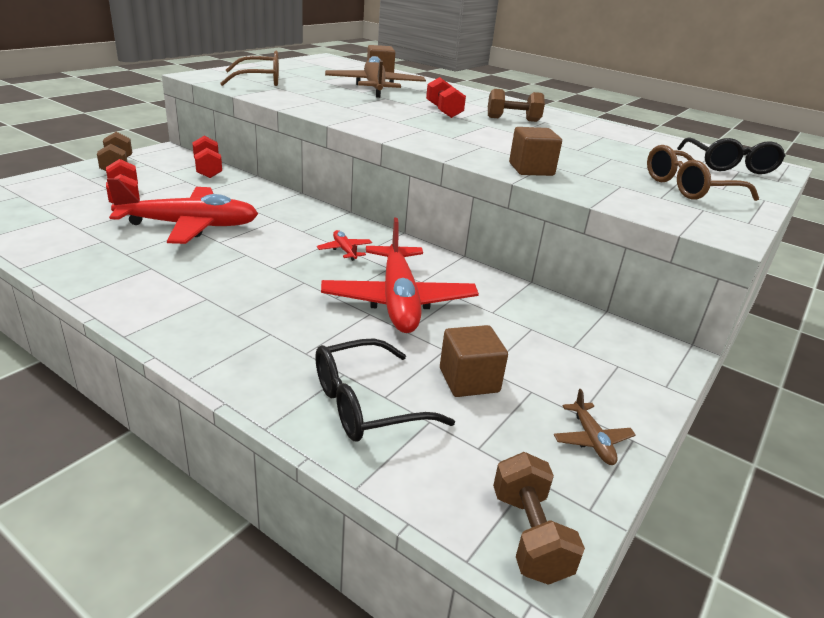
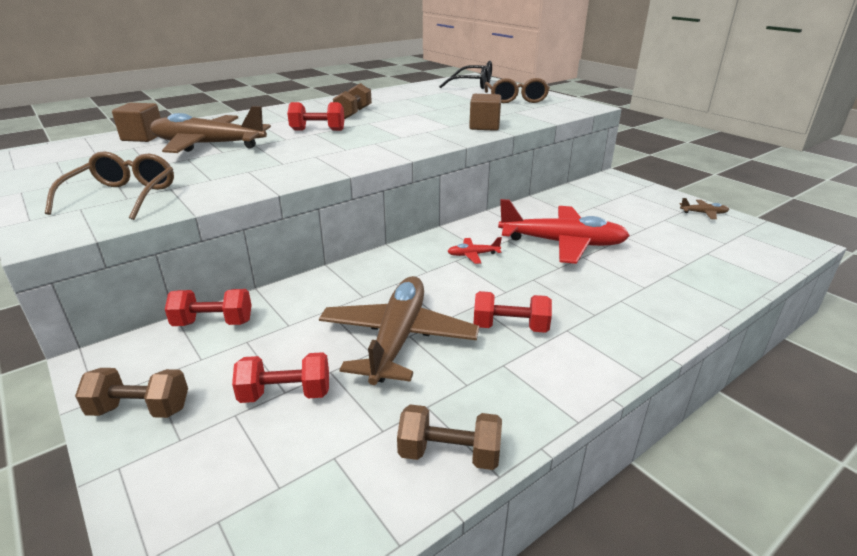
camera: 70 degrees left, 0 degrees up
(190, 226) = (398, 338): red plane -> brown plane
(209, 270) = (510, 327): none -> red dumbbell
(365, 404) = (699, 271): black glasses -> none
(469, 380) = (660, 235): brown cube -> none
(529, 535) = (786, 242): brown dumbbell -> brown dumbbell (449, 454)

